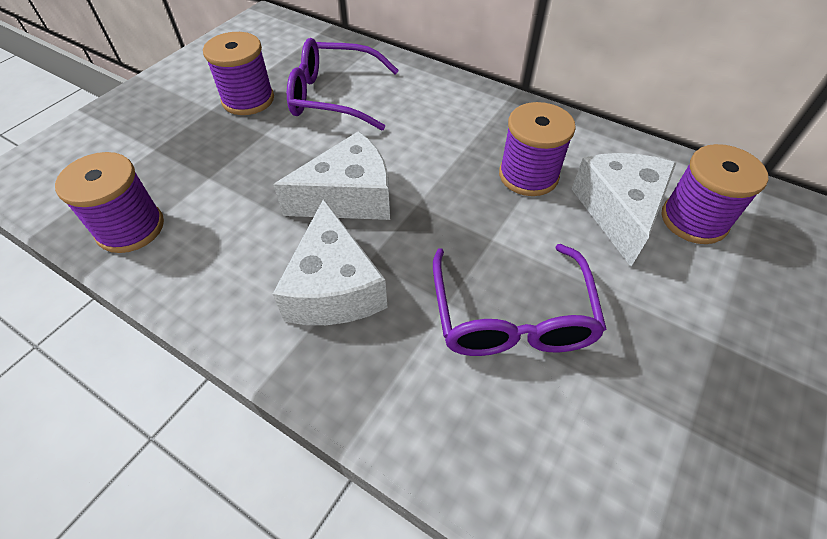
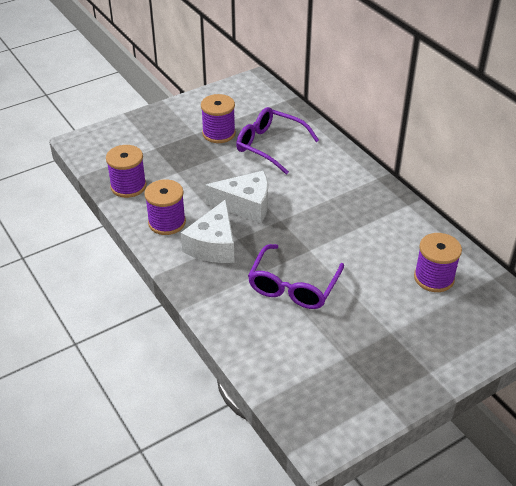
camera: 25 degrees right, 10 degrees down
(528, 175) = (355, 225): purple spool -> purple spool (167, 222)
(619, 212) = (392, 260): white cheese -> none

